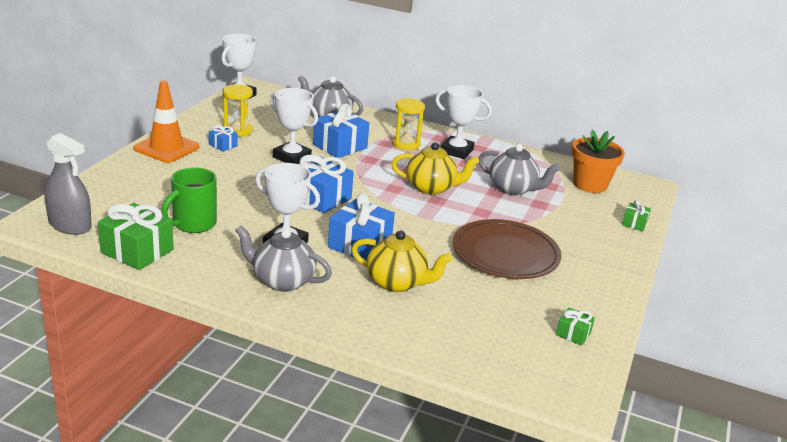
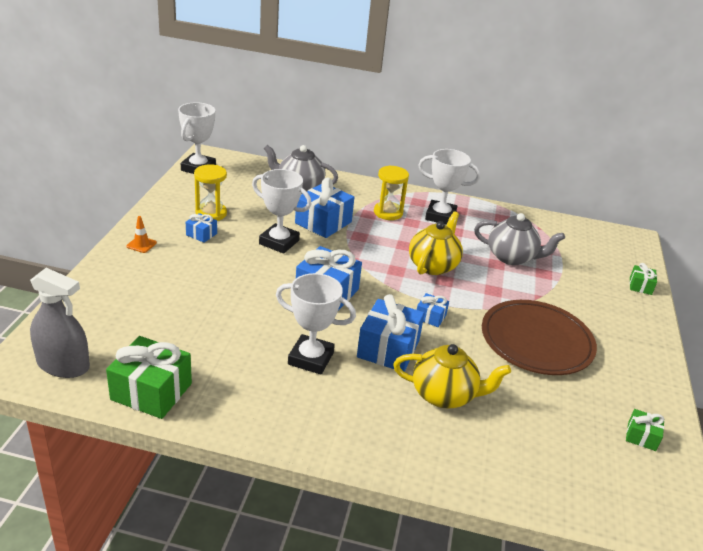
camera: 10 degrees left, 5 degrees up
(166, 148) = (141, 244): orange traffic cone -> orange traffic cone, size x0.42
(193, 224) = (202, 345): green mug -> none
(282, 281) = (324, 411): grey teapot -> none
(411, 225) = (430, 317): none -> blue gift
(431, 188) = (433, 265): yellow teapot -> yellow teapot turned 60 degrees counterclockwise
(590, 184) = (581, 243): orange flower pot -> none

